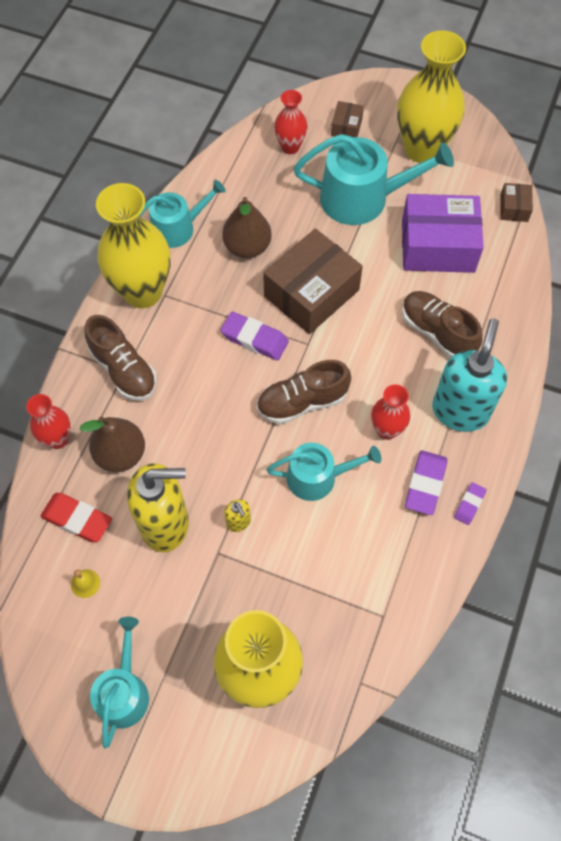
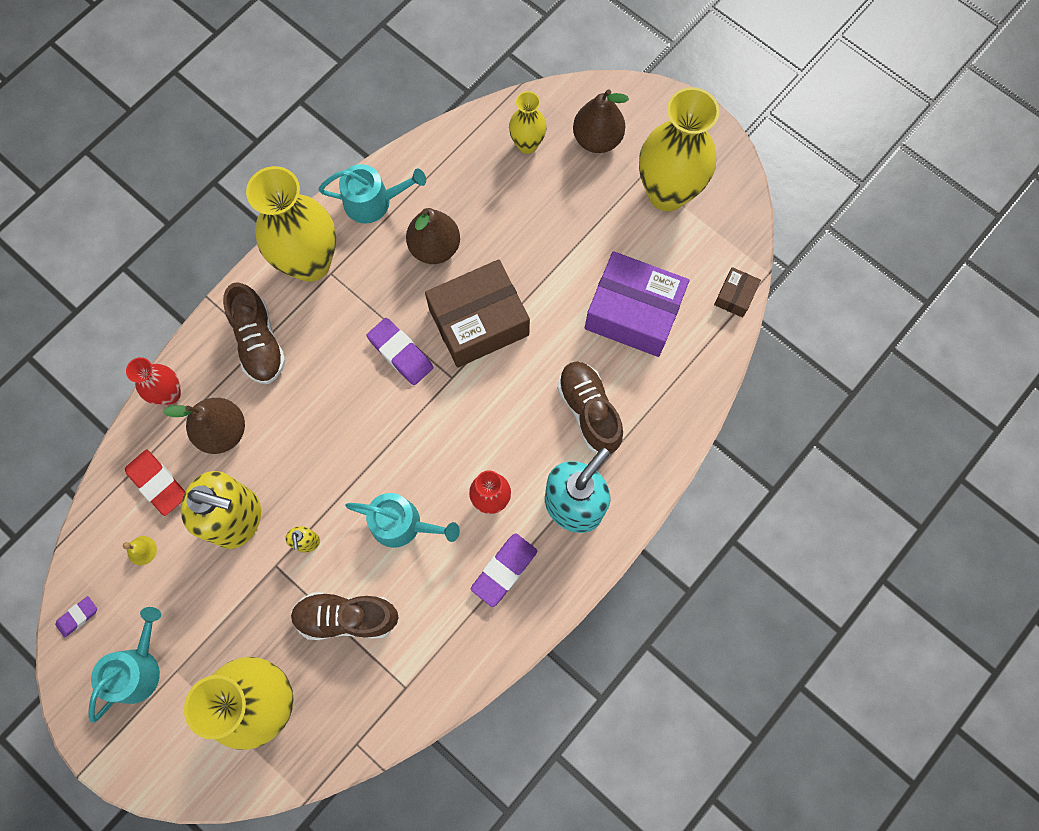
camera: 20 degrees right, 10 degrees up
(290, 147) = (527, 144): red vase -> yellow vase
(302, 402) = (419, 439): brown shoe -> brown shoe (346, 617)
(346, 127) = (597, 139): brown box -> brown pear
(362, 198) = (578, 230): turquoise watering can -> none
(469, 504) = (538, 607): purple eraser -> purple eraser (78, 617)

